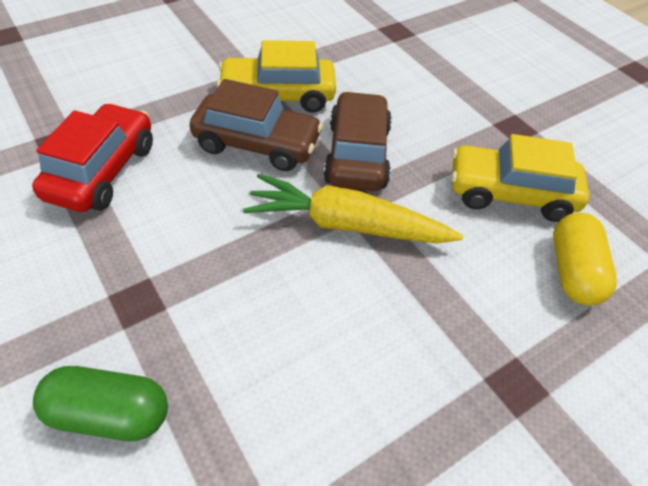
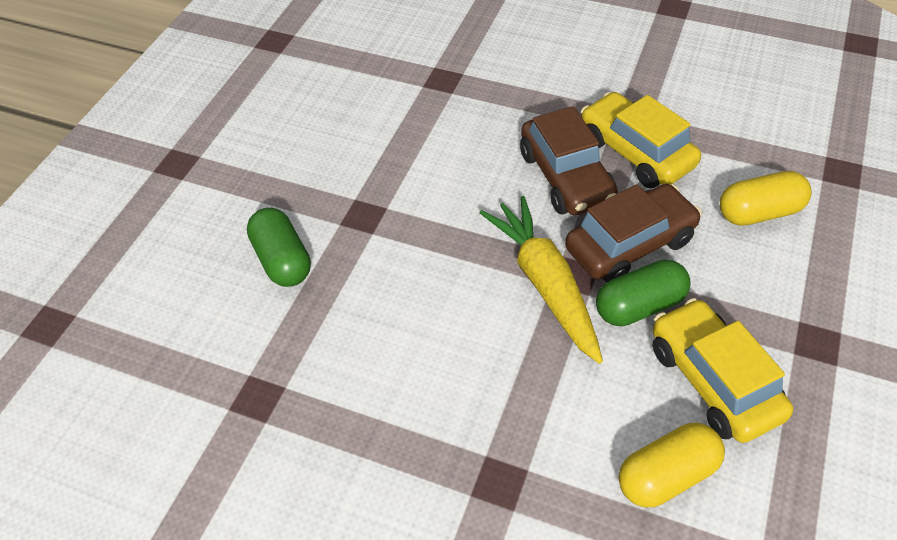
camera: 60 degrees right, 0 degrees up
(102, 171) = (445, 119): red car -> none
(392, 81) = (759, 212): none -> yellow capsule
(416, 187) = (639, 306): none -> green capsule

